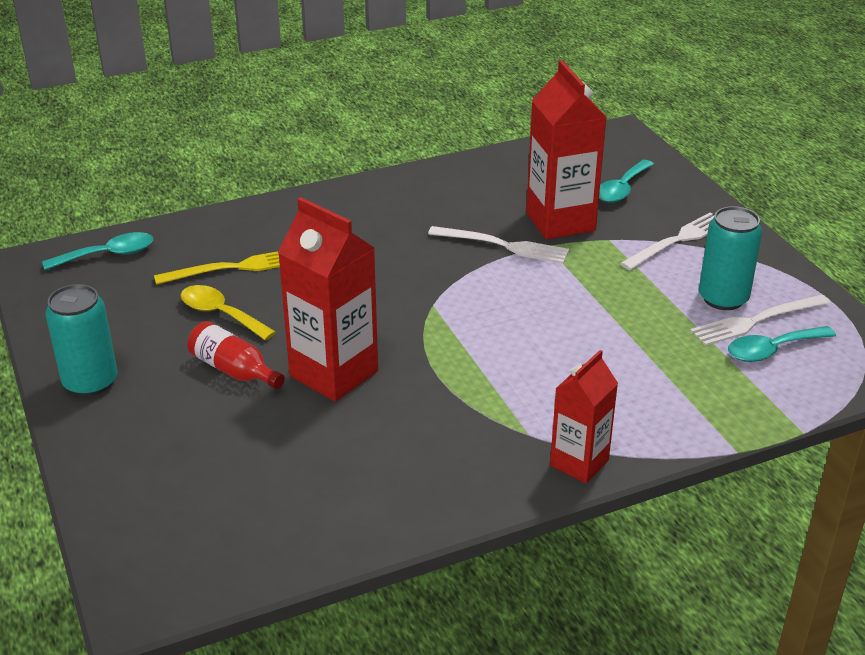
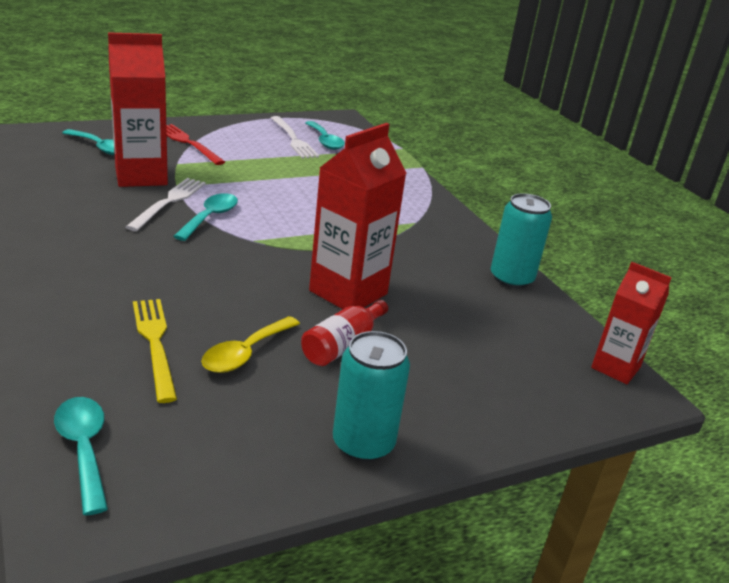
camera: 95 degrees left, 5 degrees down
(477, 274) = (210, 217): none -> turquoise spoon
(579, 463) = (441, 210): red carton -> red carton (615, 368)
(677, 240) = (188, 143): white fork -> red fork
(723, 298) = (266, 143): turquoise can -> turquoise can (511, 278)

